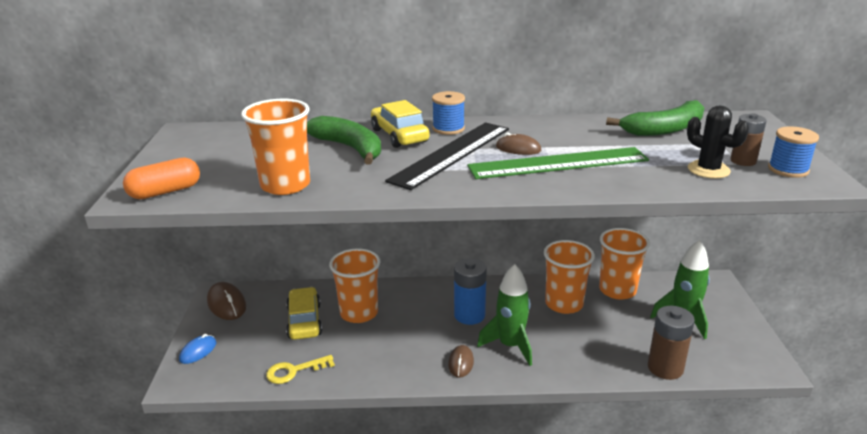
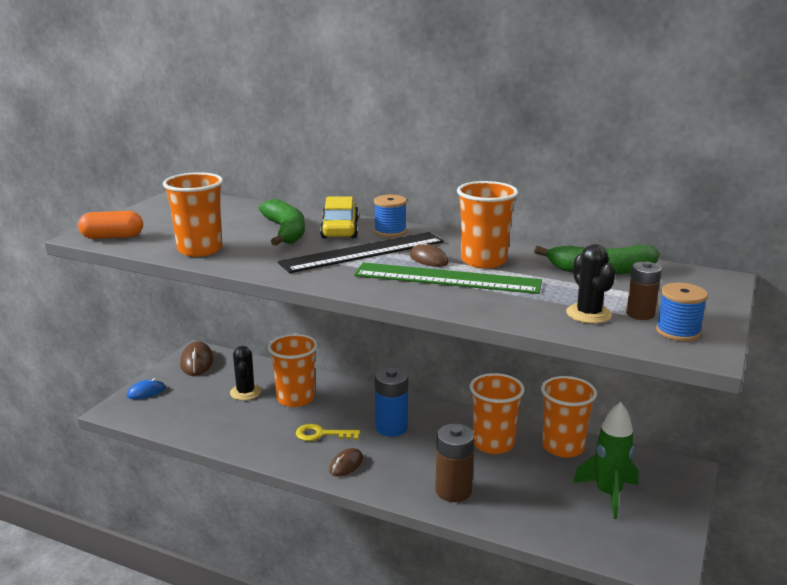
camera: 25 degrees right, 5 degrees down
(294, 371) = (204, 428): yellow key -> yellow key (322, 434)
(304, 321) = (245, 392): yellow car -> black cactus
(510, 346) = (405, 464): green rocket -> none
(565, 140) = (483, 261): none -> orange cup
(665, 368) = (542, 531): brown battery -> brown battery (453, 491)

